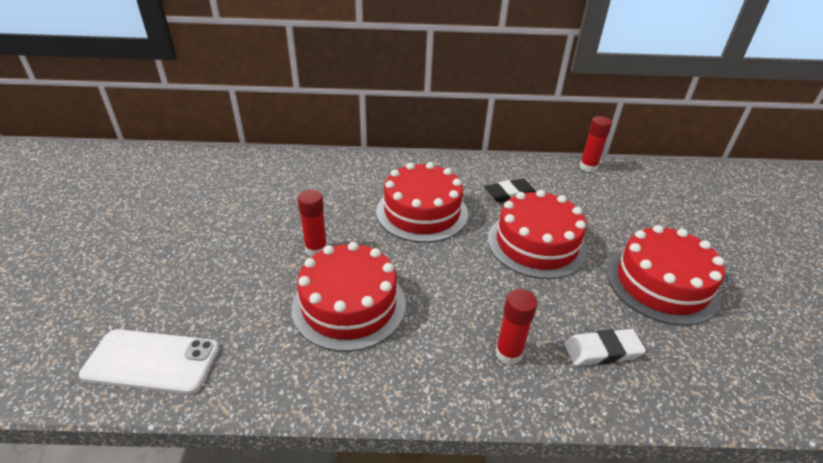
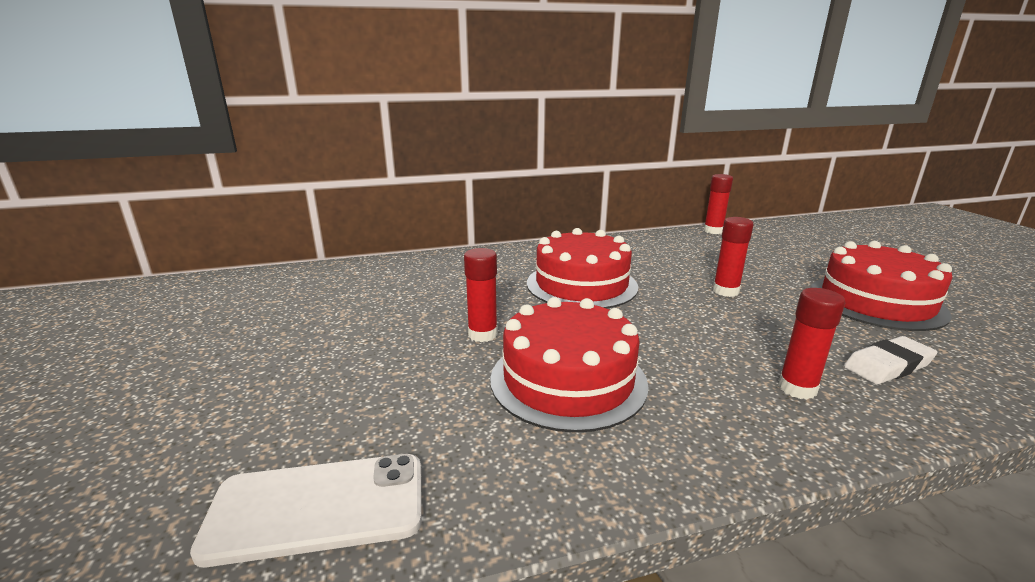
camera: 15 degrees left, 15 degrees down
(510, 194) = (660, 258): black eraser -> none
(536, 244) = (725, 291): red cake -> red glue stick

